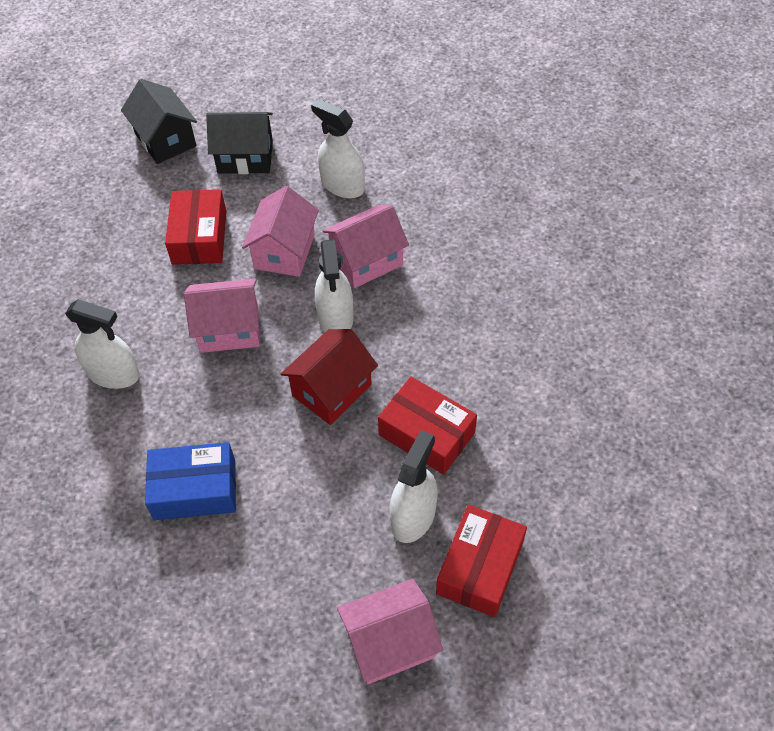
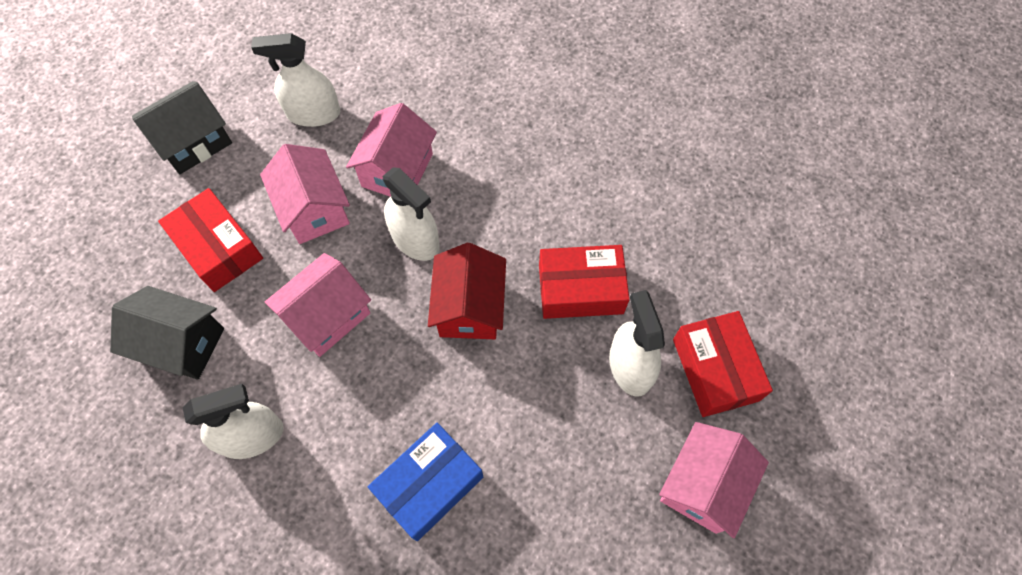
camera: 40 degrees left, 10 degrees up
(165, 140) = (93, 173): black house -> black house (182, 343)

